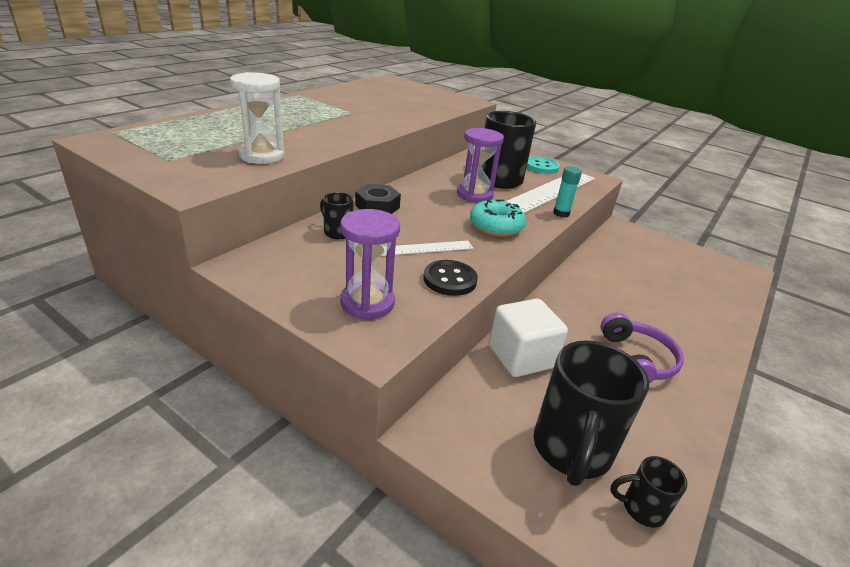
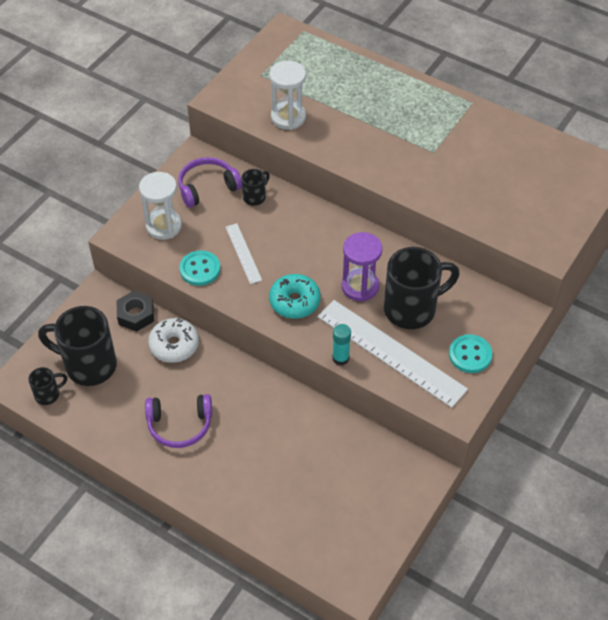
camera: 90 degrees right, 20 degrees up
(306, 262) = (207, 187): none -> purple headphones
(367, 303) = (164, 226): purple hourglass -> white hourglass
(377, 206) = (309, 216): black nut -> black nut (136, 314)
(450, 279) = (200, 269): black button -> turquoise button
(521, 357) = (174, 345): white cube -> white donut
(641, 508) = (48, 394): black mug -> black mug turned 60 degrees clockwise

